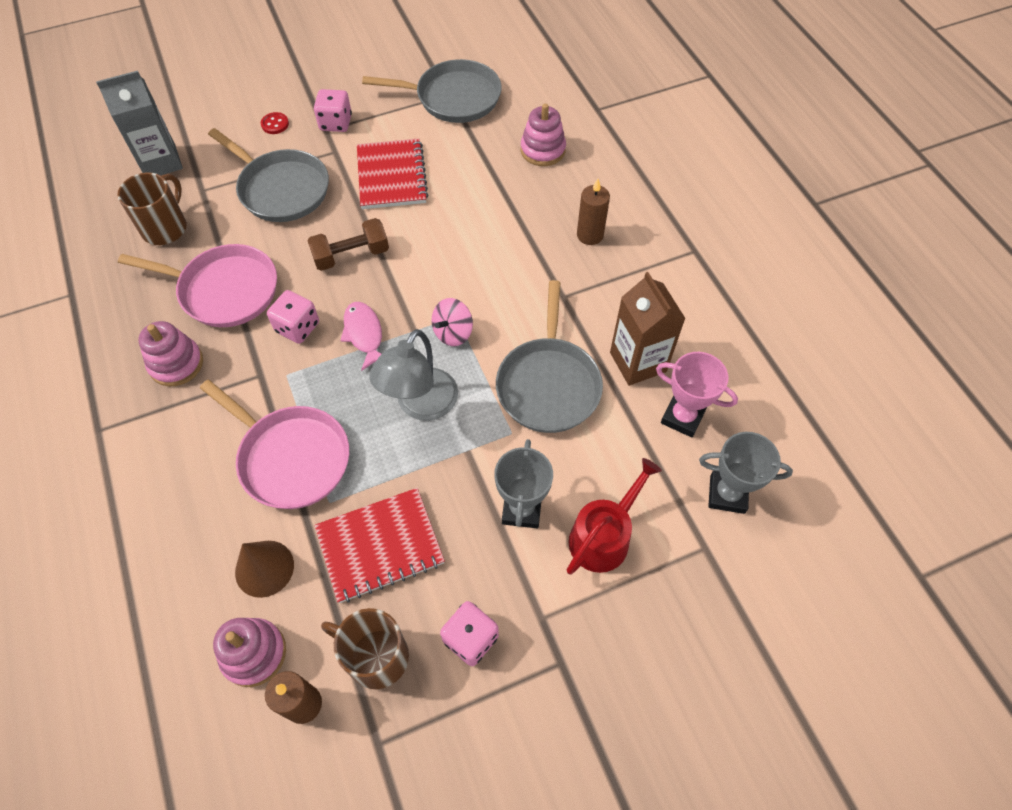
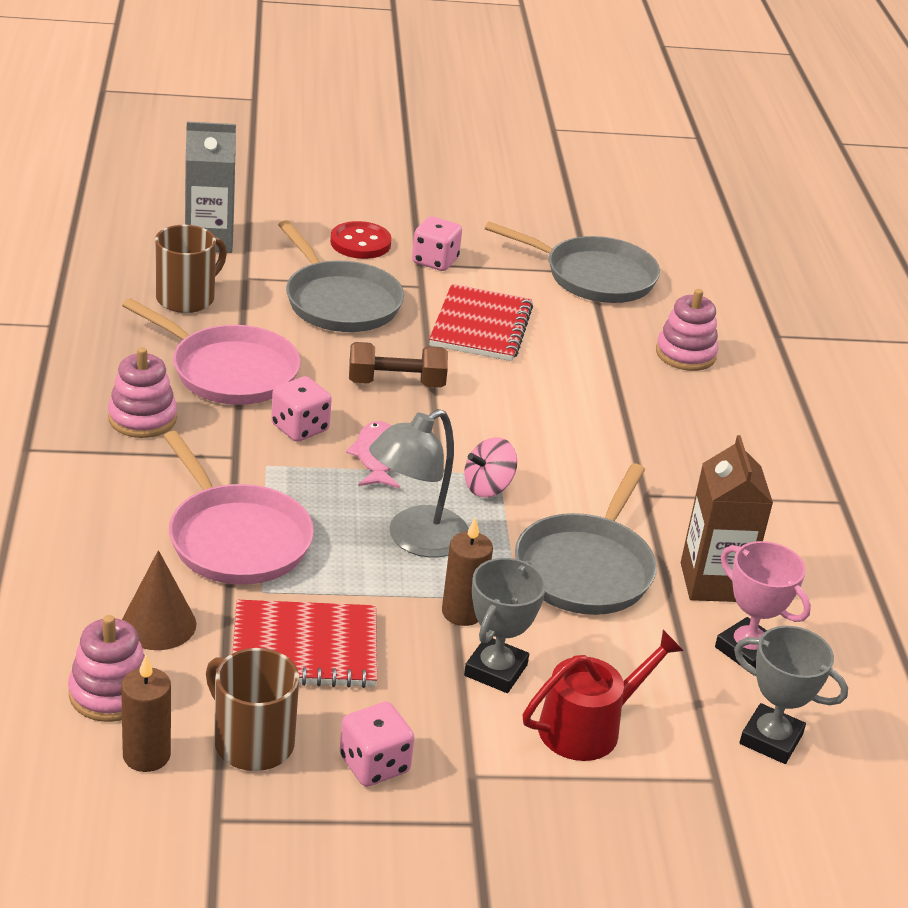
camera: 15 degrees right, 25 degrees down
(275, 124) = (360, 243): red button -> red button, size x1.73
(590, 235) = (708, 448): brown candle -> brown candle (462, 612)

